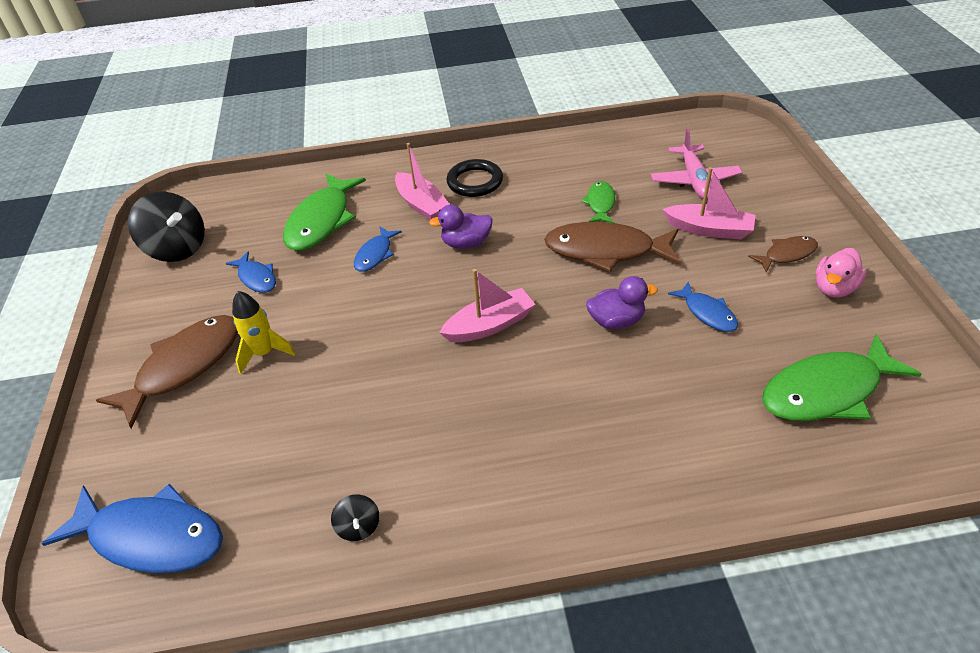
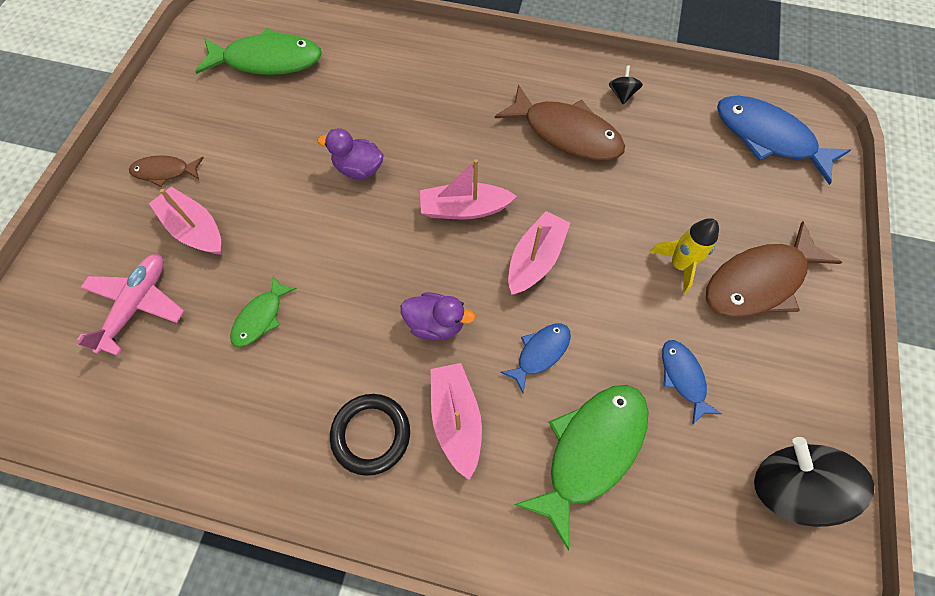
camera: 160 degrees left, 20 degrees up
(403, 310) = (535, 260): none -> pink boat
(605, 250) = (308, 248): brown fish -> brown fish (566, 133)
(707, 313) = (284, 146): blue fish -> none
(834, 288) = (170, 126): pink duck -> none

